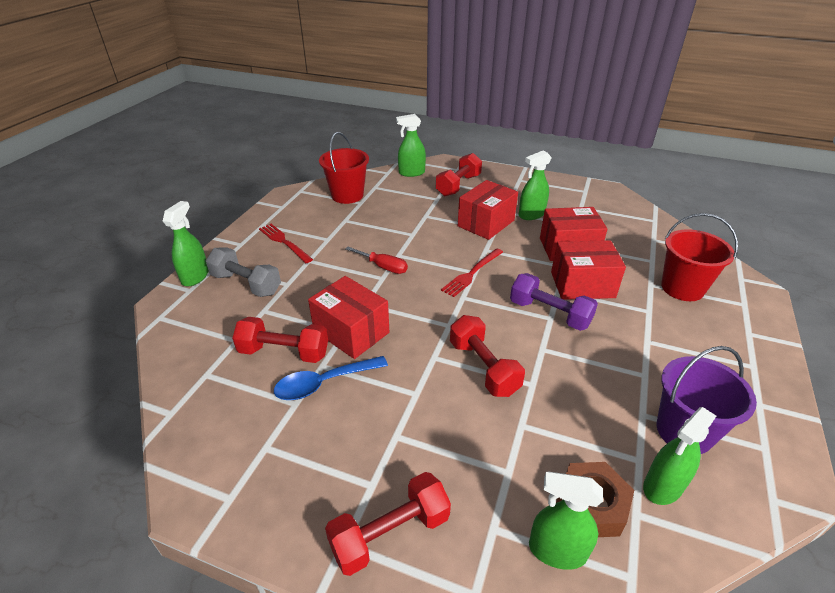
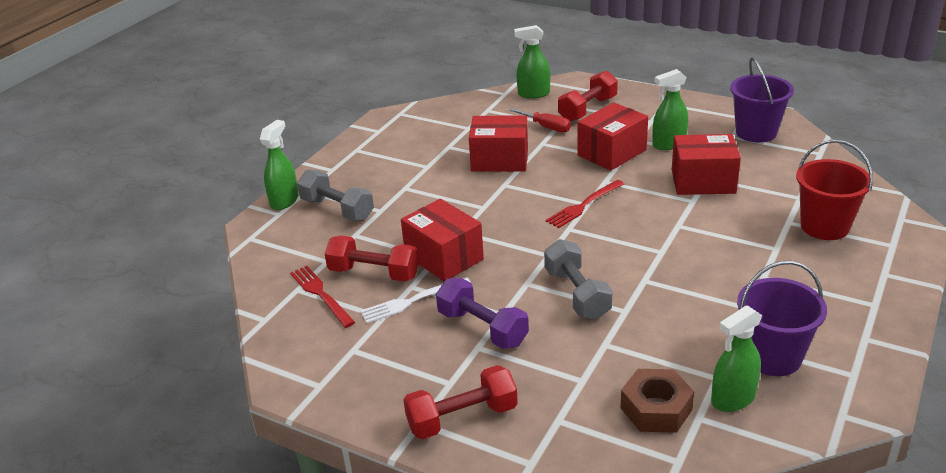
camera: 10 degrees right, 5 degrees down
(284, 242) = (379, 168): red fork -> red fork (321, 294)
(324, 383) = (412, 301): blue spoon -> white fork
(347, 195) = (454, 119): red bucket -> none
(383, 267) = (485, 196): red screwdriver -> red screwdriver (546, 127)
(483, 367) = (577, 294): red dumbbell -> grey dumbbell
(549, 313) = (661, 247): purple dumbbell -> purple dumbbell (482, 328)
(557, 550) = (613, 438): green spray bottle -> none
(582, 285) = (707, 220): red box -> red box (499, 160)
(598, 203) = (756, 132): none -> purple bucket

